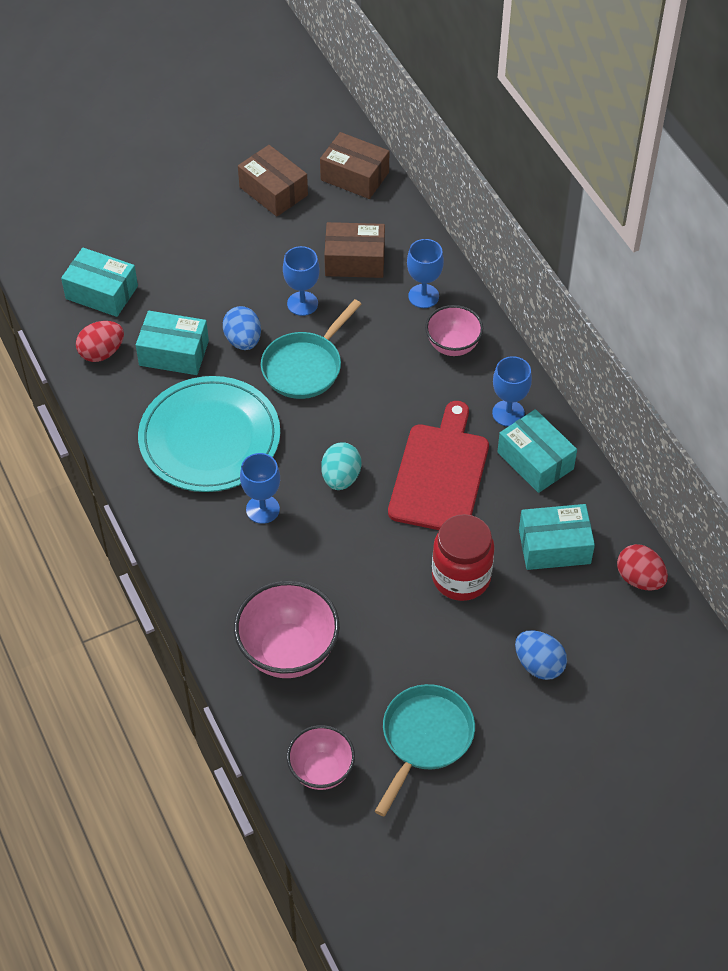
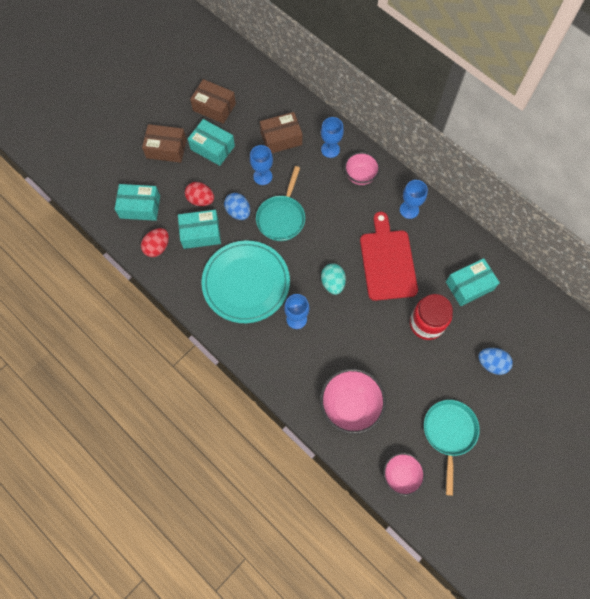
camera: 20 degrees left, 15 degrees up
(354, 176) = (257, 83): brown box -> brown box (166, 149)
(535, 460) = (436, 235): turquoise box -> turquoise box (212, 148)
(639, 579) = (523, 290): red egg -> red egg (201, 200)

